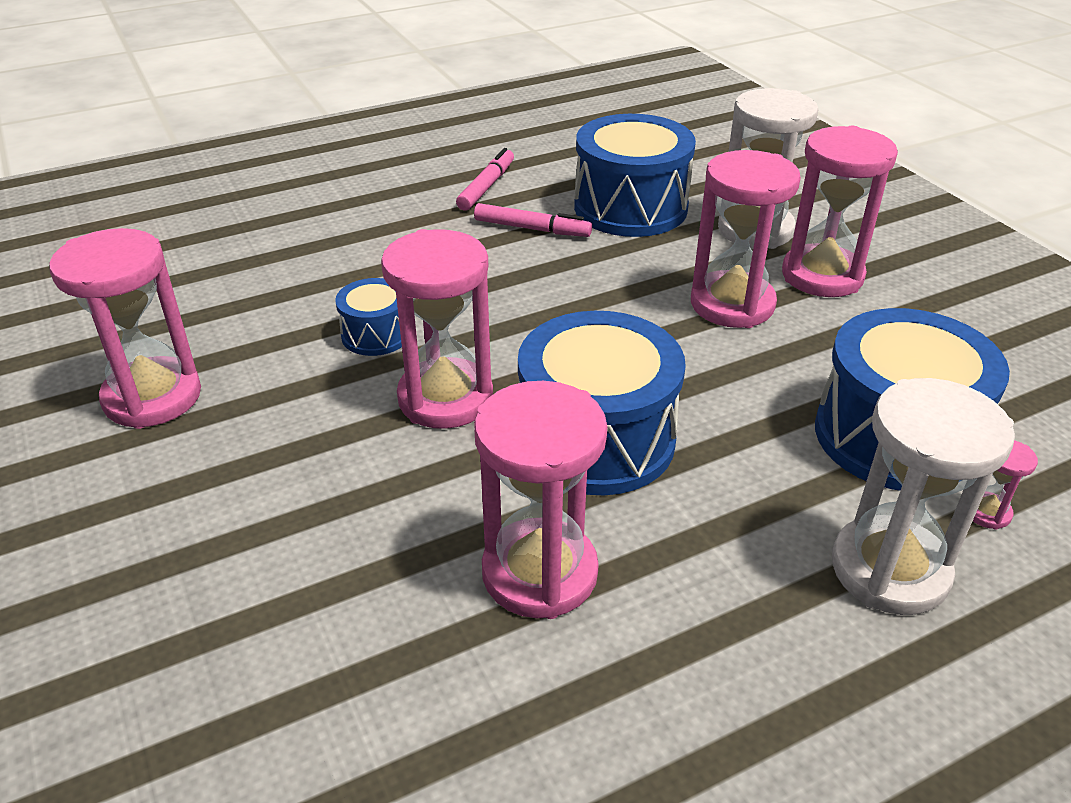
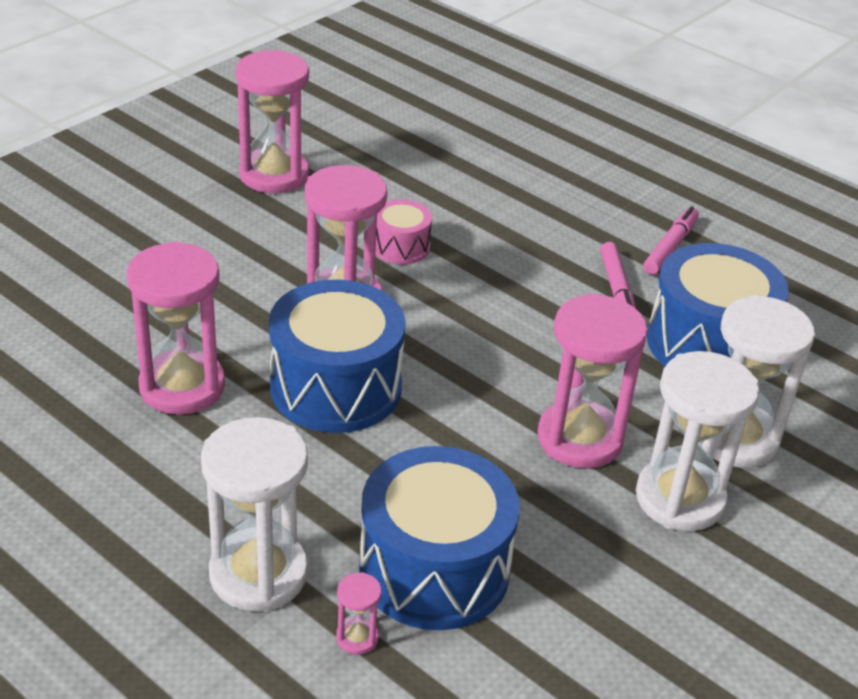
camera: 65 degrees right, 0 degrees up
(376, 334) = (401, 247): blue drum -> pink drum
(486, 186) = (670, 247): pink marker -> pink marker turned 60 degrees counterclockwise
(822, 276) = (679, 499): pink hourglass -> white hourglass

